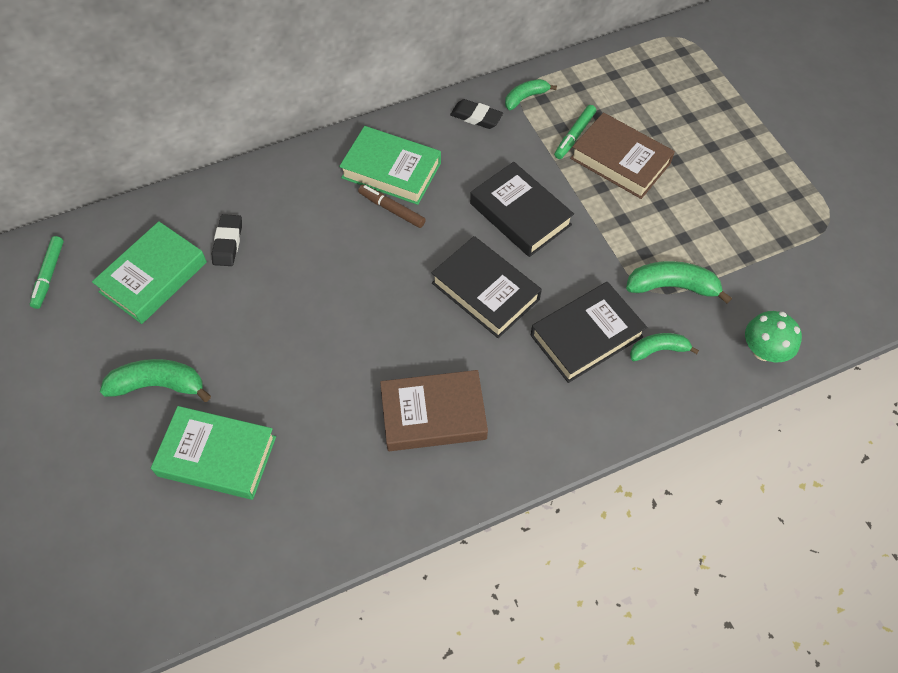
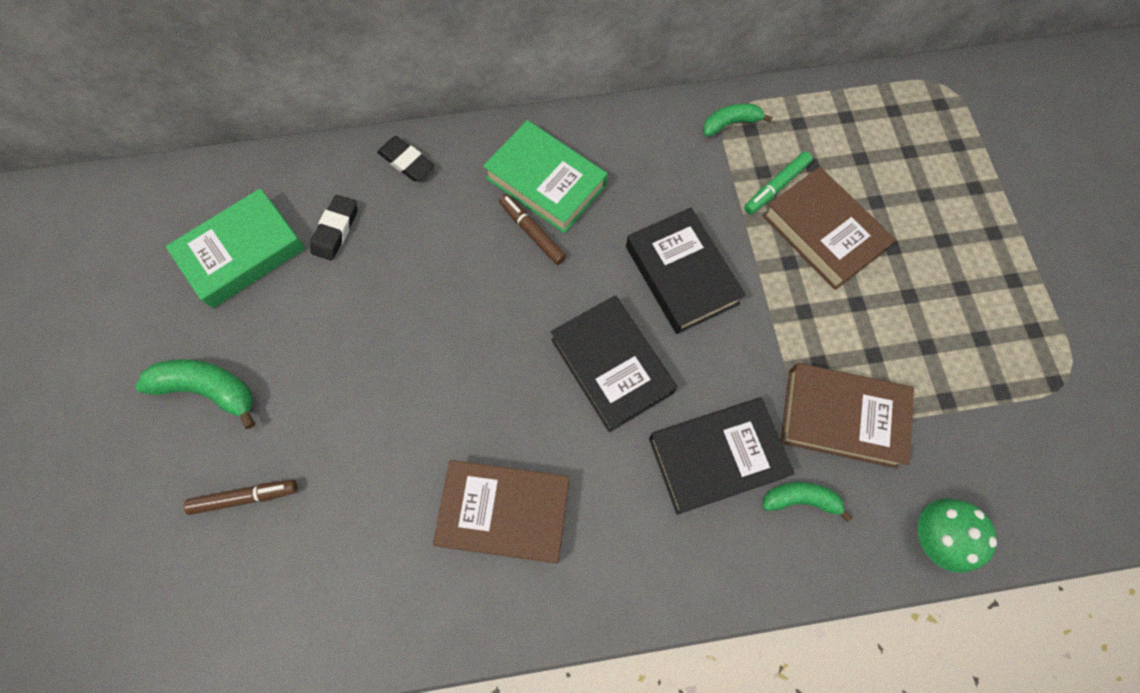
camera: 15 degrees right, 10 degrees up
(49, 275) = (133, 223): green marker -> none
(217, 456) = (245, 497): green book -> brown marker
(476, 117) = (664, 136): black eraser -> black eraser (407, 162)
(672, 286) = (841, 417): green banana -> brown book

